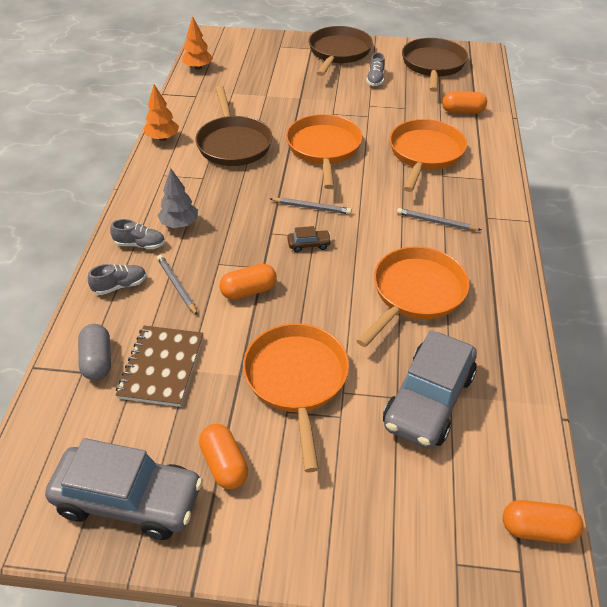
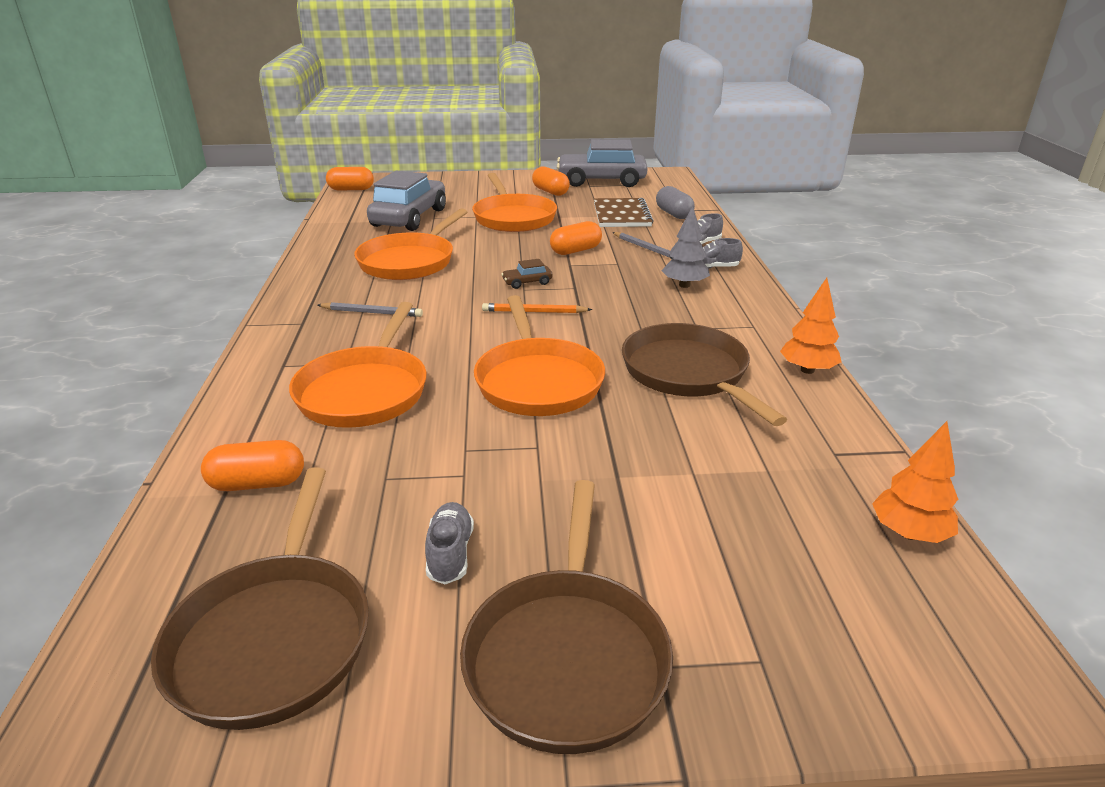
camera: 170 degrees right, 15 degrees down
(312, 207) = (534, 312): grey pencil -> orange pencil

